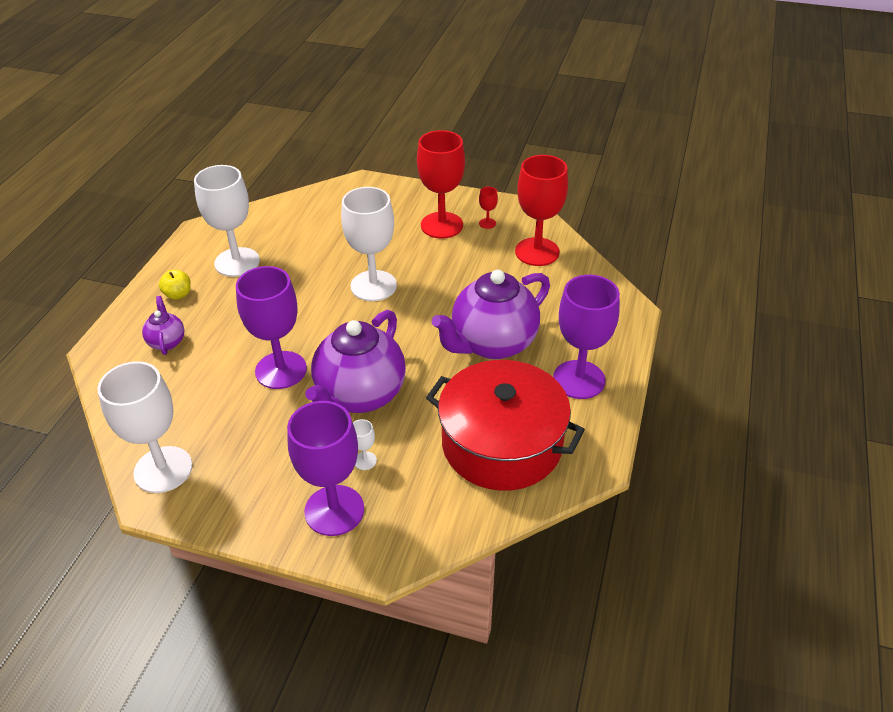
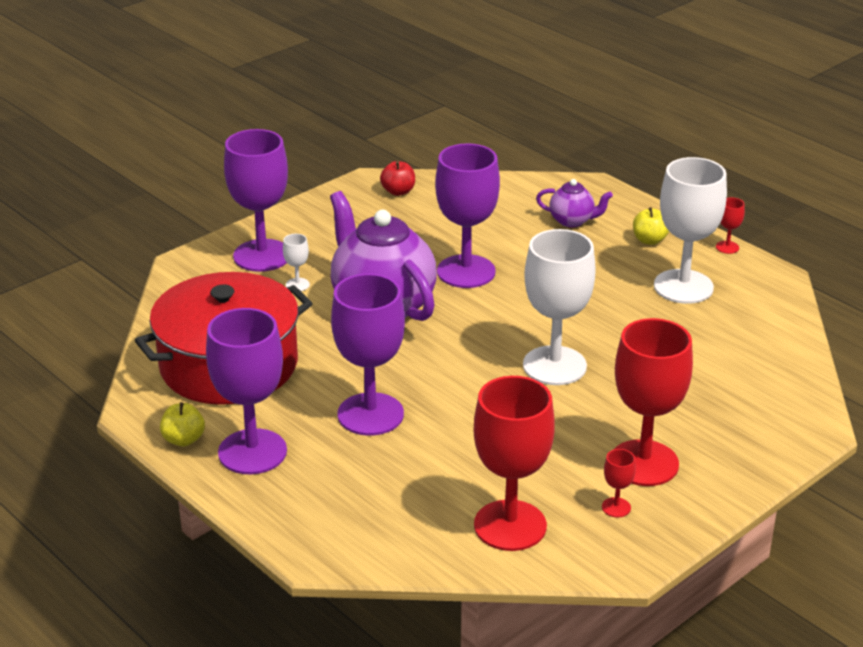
camera: 120 degrees right, 10 degrees down
(163, 469) = (398, 191): white goblet -> red apple
(169, 258) = (727, 247): none -> red goblet
(492, 344) = (370, 414): purple teapot -> purple goblet
(600, 420) = (183, 439): none -> yellow apple

